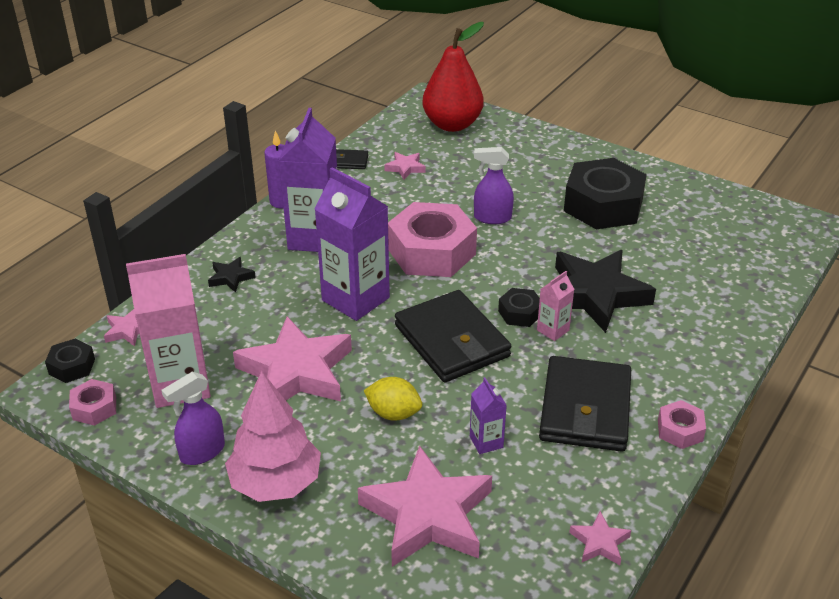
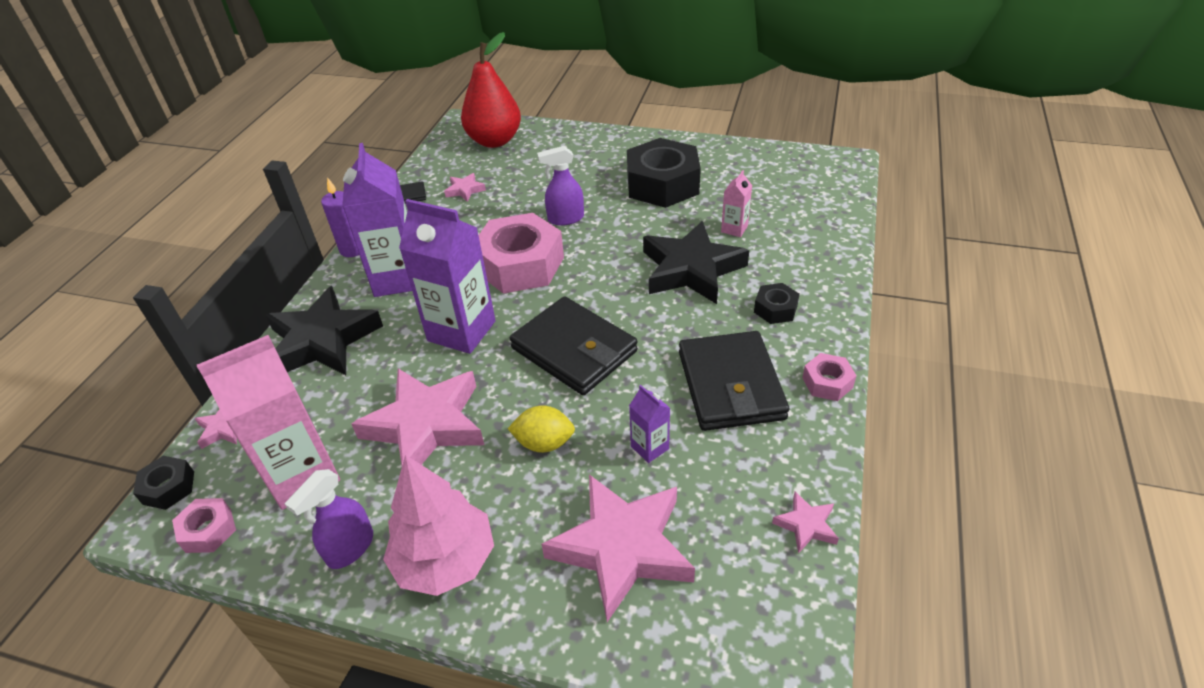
camera: 15 degrees left, 5 degrees up
(231, 277) = (323, 341): black star -> black star, size x2.30
(520, 313) = (629, 305): black nut -> black nut (775, 309)
(553, 330) = (667, 314): pink carton -> pink carton (734, 229)

